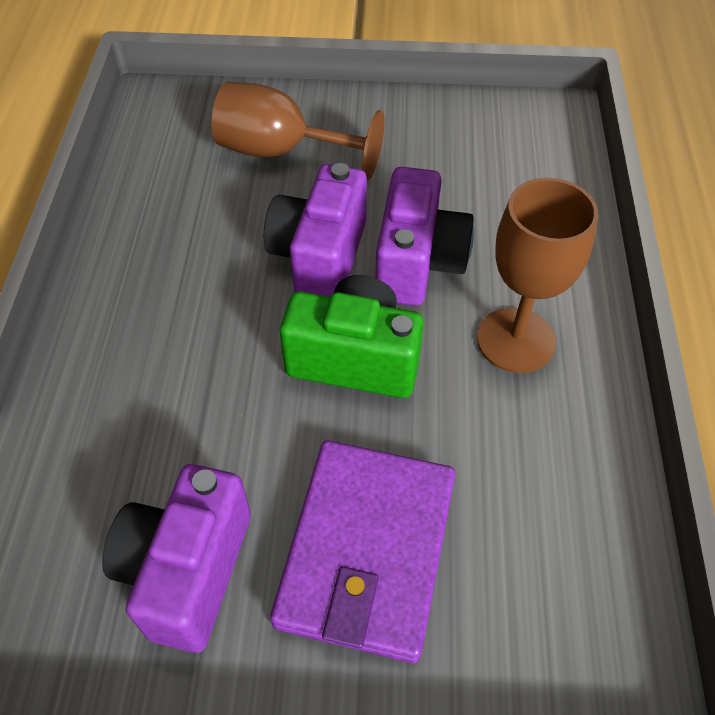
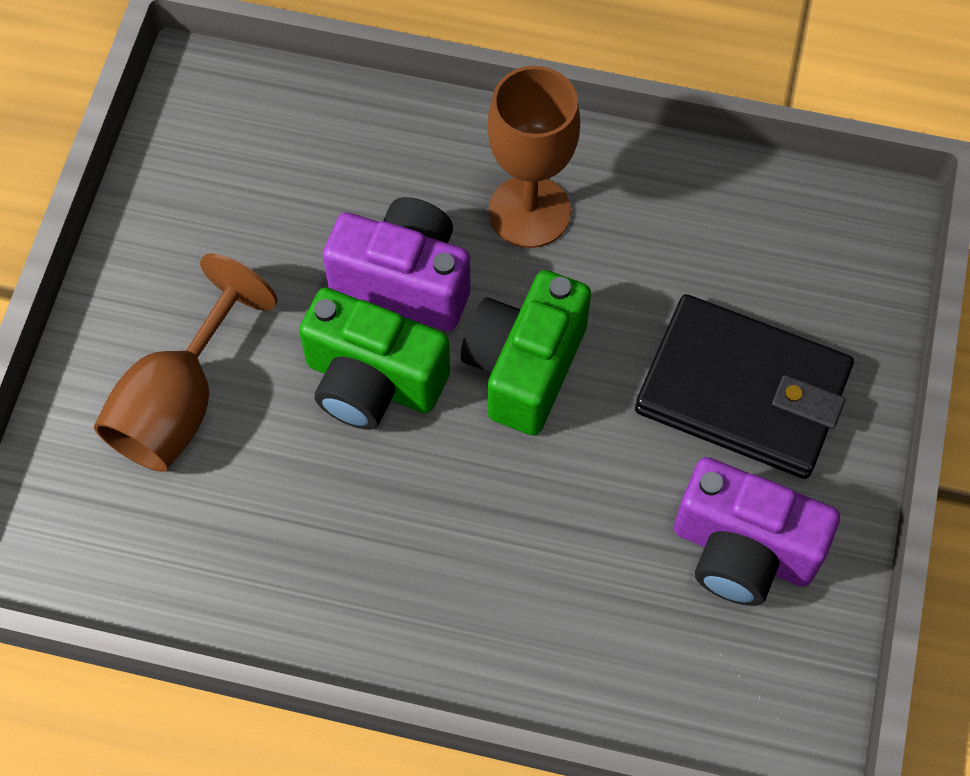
camera: 80 degrees left, 10 degrees up
(320, 257) = (372, 381): purple camera -> green camera
(367, 551) = (743, 391): purple wallet -> black wallet

